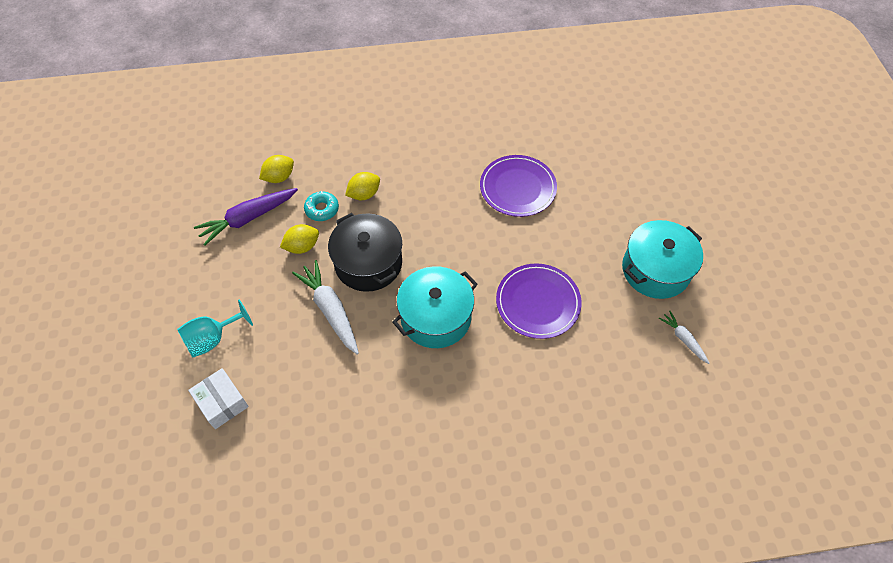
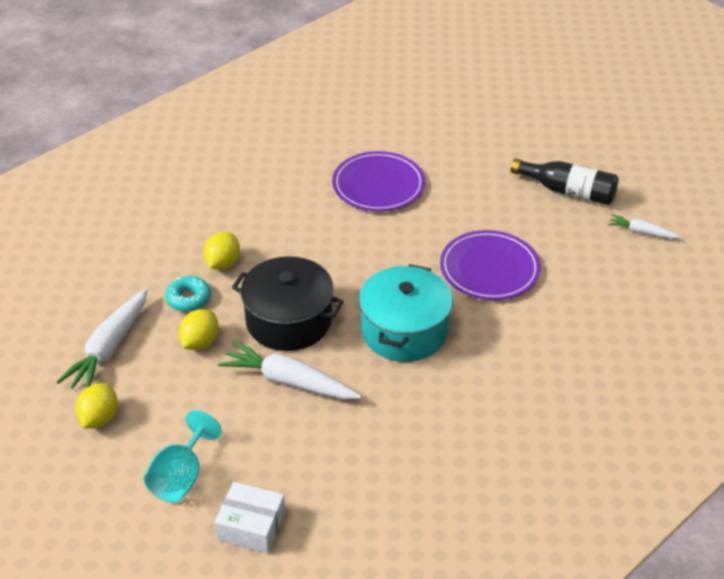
camera: 35 degrees left, 15 degrees down
(248, 218) = (109, 348): purple carrot -> white carrot
(279, 177) = (108, 293): yellow lemon -> yellow lemon (99, 418)
(655, 270) = (568, 191): turquoise pot -> black bottle

